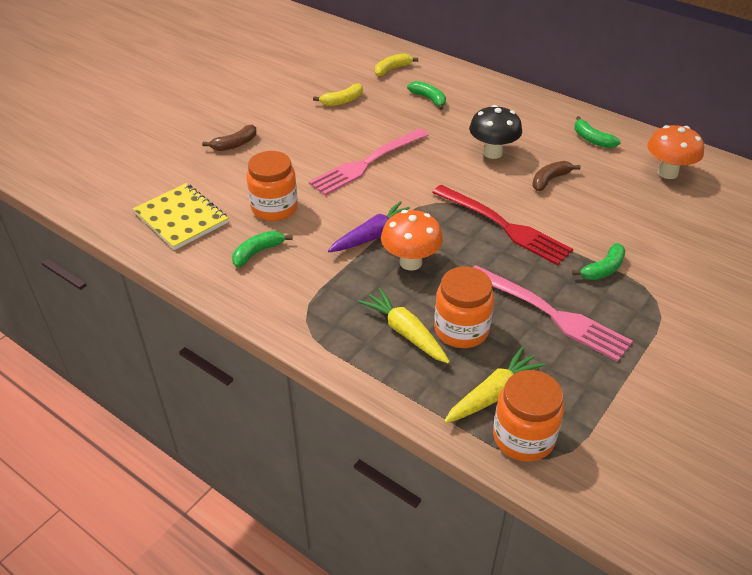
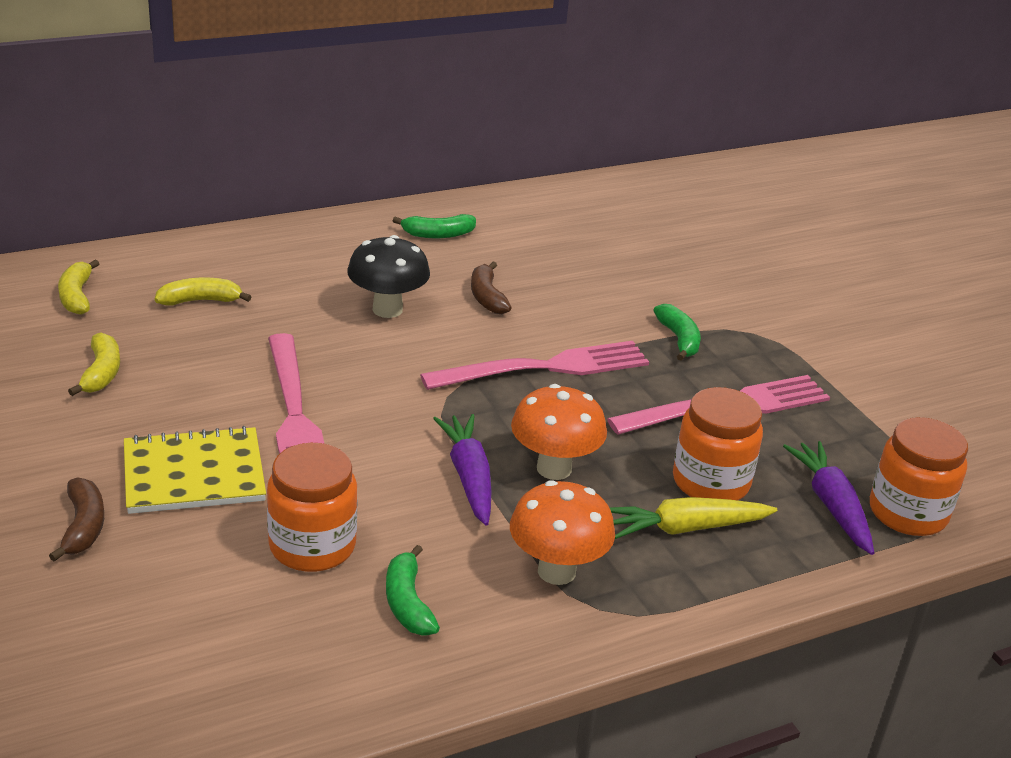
camera: 65 degrees left, 10 degrees down
(181, 218) = (233, 662): yellow notebook -> yellow notebook (194, 474)
(429, 99) = (200, 301): green banana -> yellow banana
(493, 394) = (831, 505): yellow carrot -> purple carrot
(504, 226) = (546, 367): red fork -> pink fork
(667, 173) = (550, 223): orange mushroom -> orange mushroom (556, 571)

